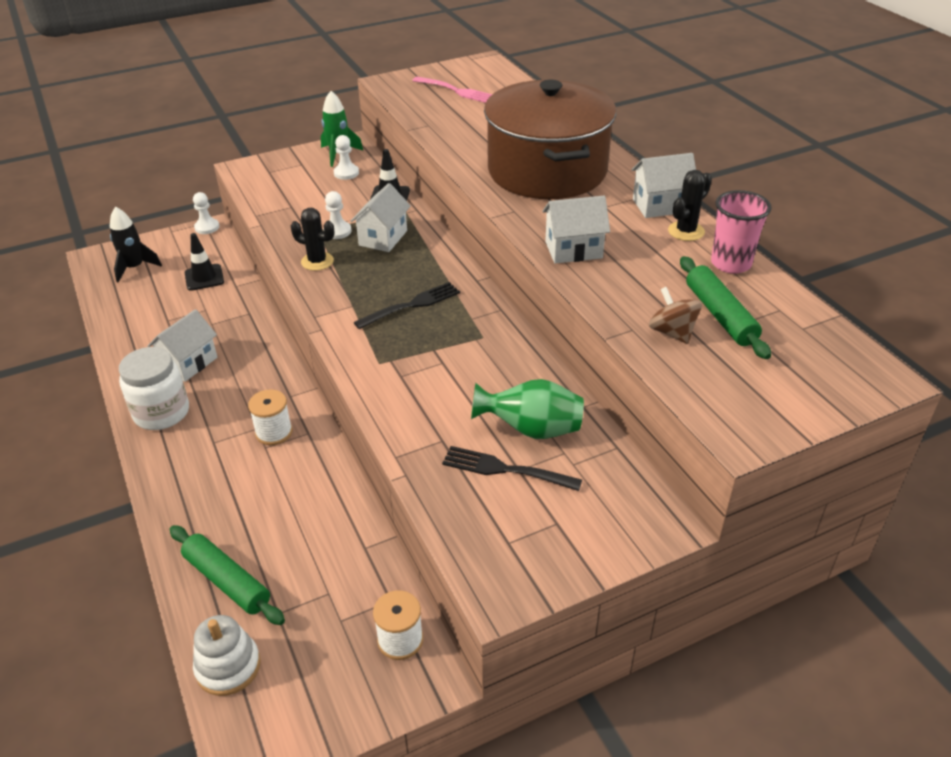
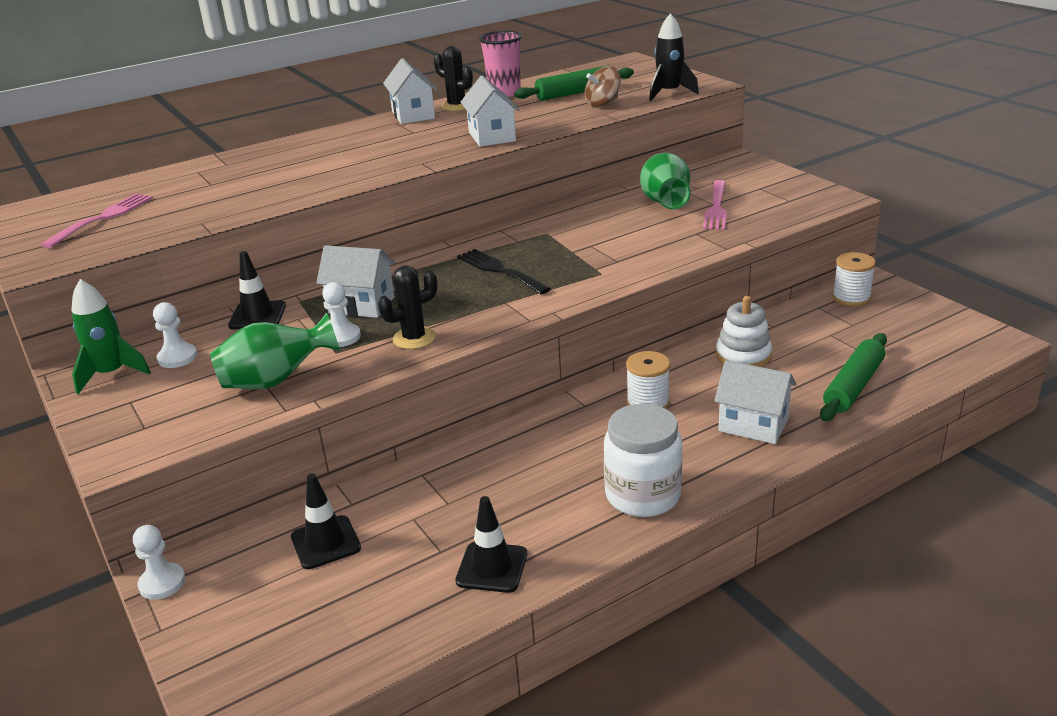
camera: 95 degrees left, 10 degrees down
(134, 268) = (282, 641): black rocket -> black rocket (669, 93)
(138, 339) = (492, 567): none -> black traffic cone
(189, 363) = (539, 499): white house -> white house (753, 425)
(228, 667) = (934, 365): white stacking toy -> white stacking toy (743, 356)
(293, 209) = (276, 381): none -> green vase
(317, 261) = (414, 338): black cactus -> black cactus turned 45 degrees clockwise
(505, 469) = (716, 207): black fork -> pink fork
(547, 171) = (339, 157): brown pot -> none

